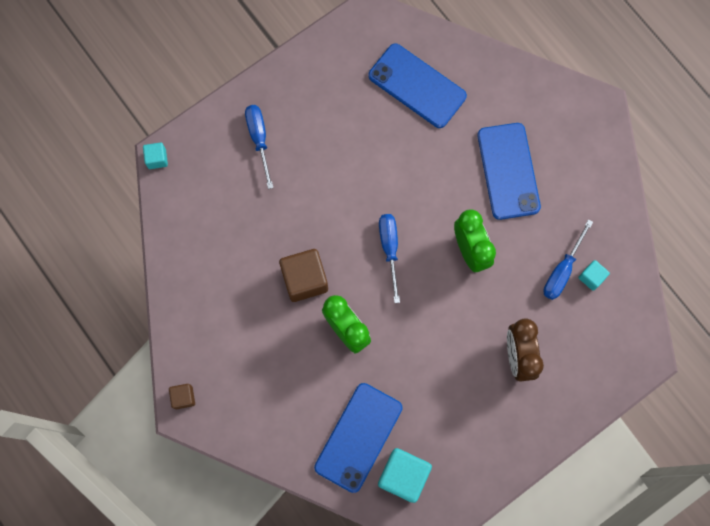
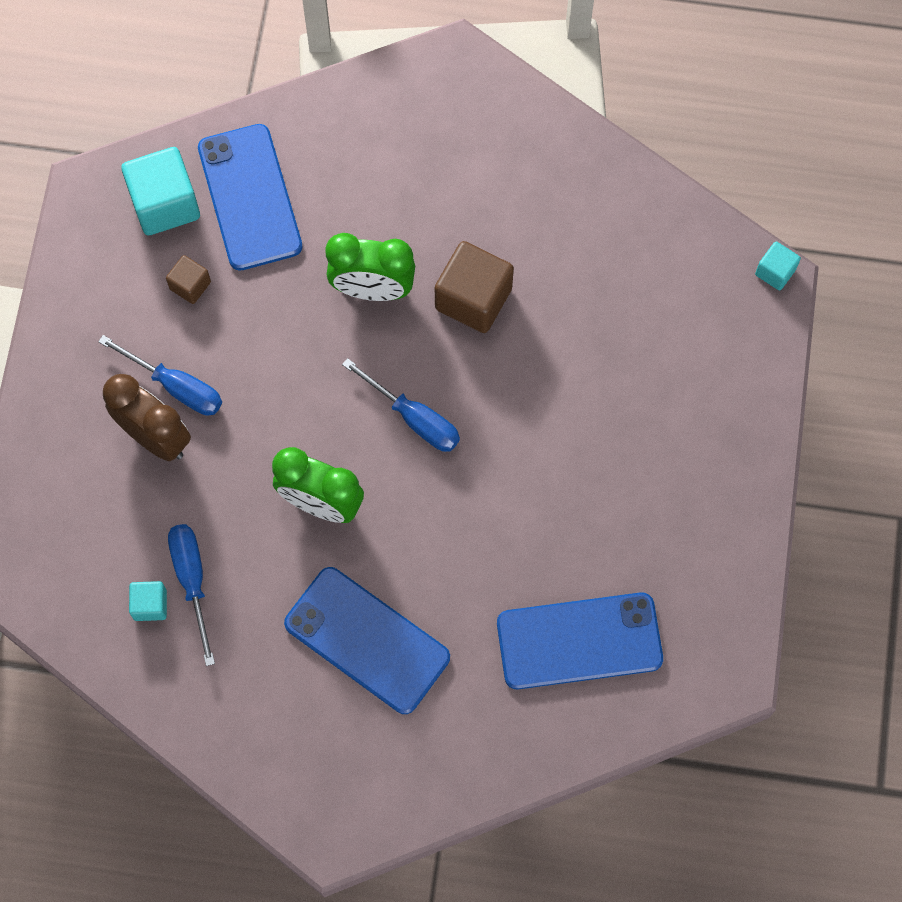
camera: 135 degrees right, 5 degrees down
(183, 397) = (472, 71): brown cube -> brown cube (190, 285)
(259, 139) = (690, 400): blue screwdriver -> blue screwdriver (176, 386)

